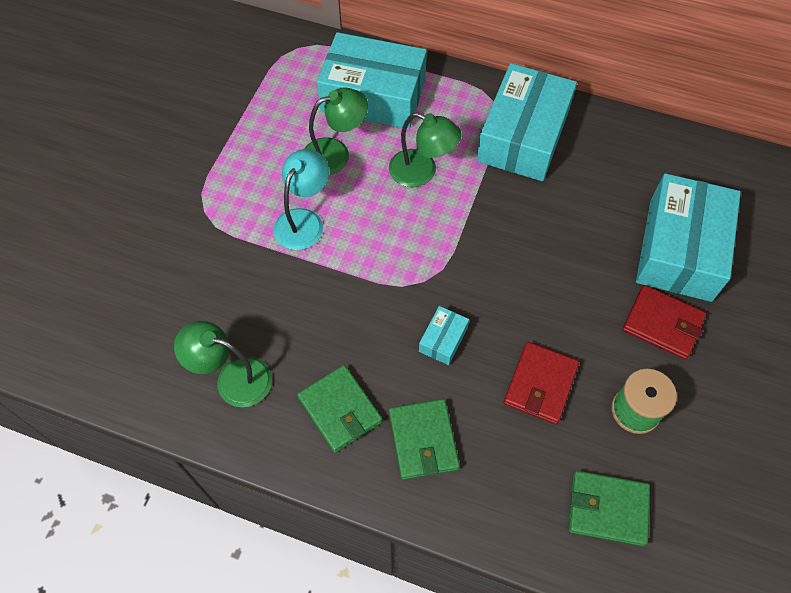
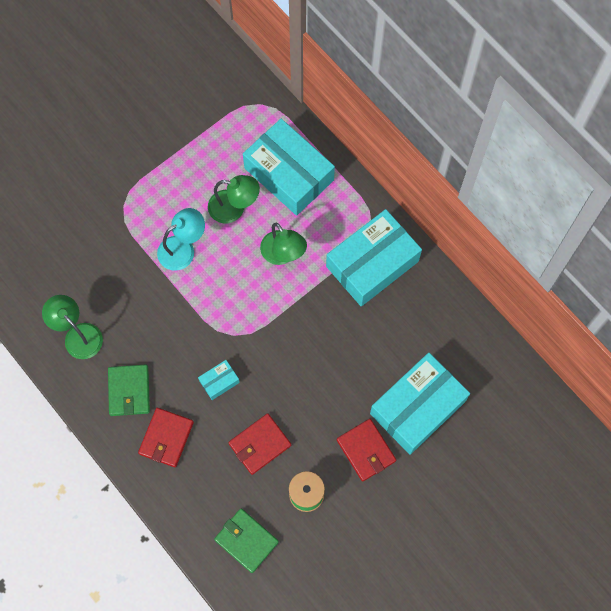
camera: 30 degrees right, 10 degrees up
(423, 440) = (166, 438): green wallet -> red wallet

